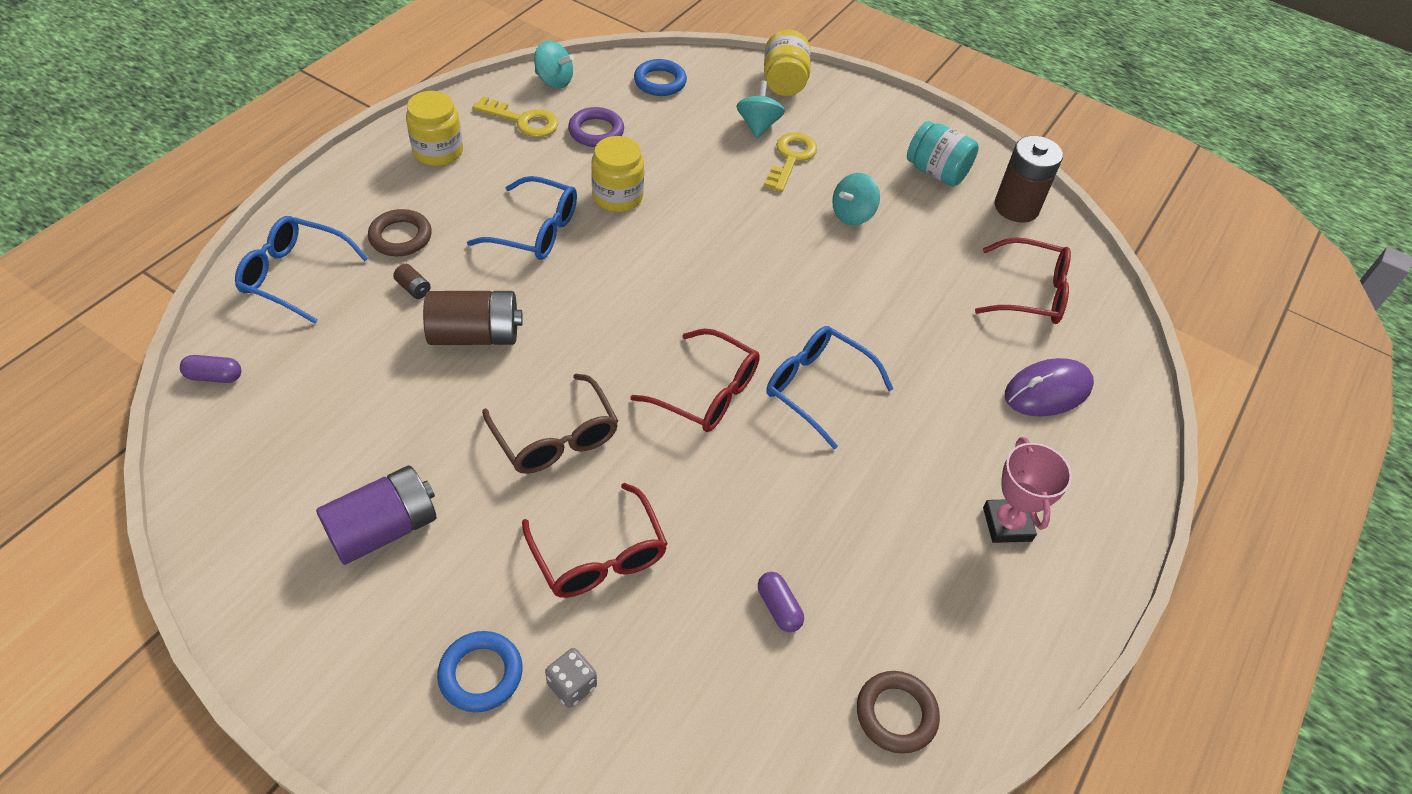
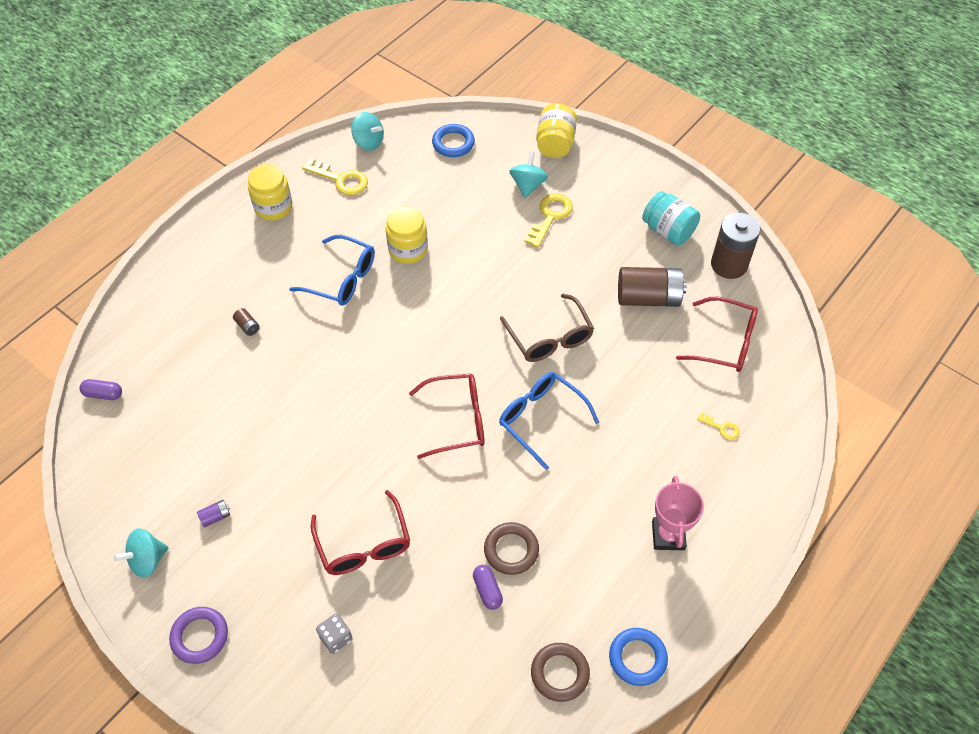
camera: 10 degrees right, 5 degrees up
(294, 275) = (161, 313): blue glasses -> none
(384, 529) = (215, 516): purple battery -> purple battery, size x0.41
(400, 237) = (240, 282): brown ring -> brown ring (511, 550)
(475, 335) = (290, 366): brown battery -> brown battery (648, 298)
(481, 674) = (275, 626): blue ring -> blue ring (637, 658)
(556, 438) = (341, 452): brown glasses -> brown glasses (550, 338)
(596, 131) = (397, 190): purple ring -> purple ring (200, 636)
(707, 393) = (457, 420): red glasses -> red glasses turned 45 degrees counterclockwise
(852, 215) = (592, 269): turquoise spinning top -> turquoise spinning top (147, 560)
(1047, 391) = (721, 428): purple mouse -> yellow key

